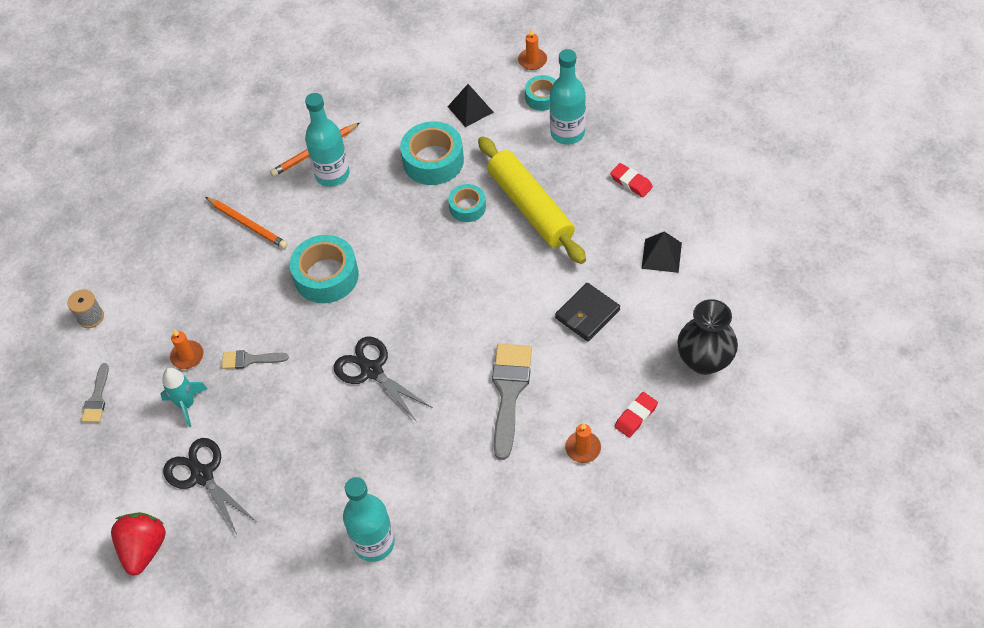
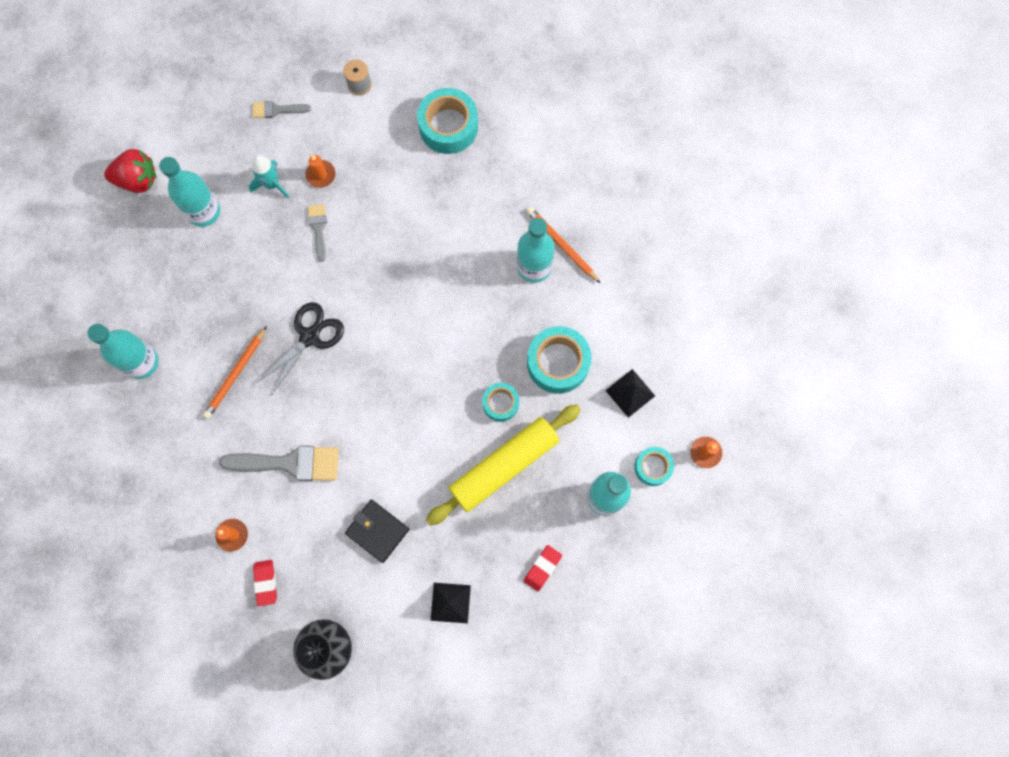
camera: 80 degrees right, 20 degrees up
(202, 475) = (204, 211): black scissors -> turquoise bottle
(247, 224) = (468, 198): orange pencil -> orange pencil (236, 374)
(326, 276) = (412, 280): turquoise tape -> turquoise tape (448, 126)
(636, 416) = (266, 582): red eraser -> red eraser turned 45 degrees clockwise

